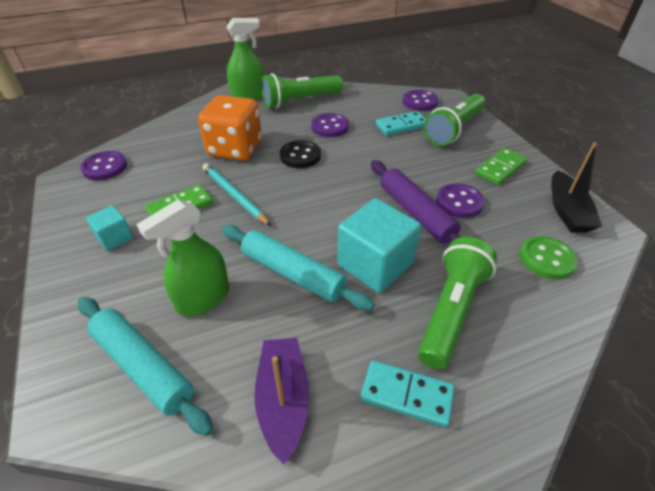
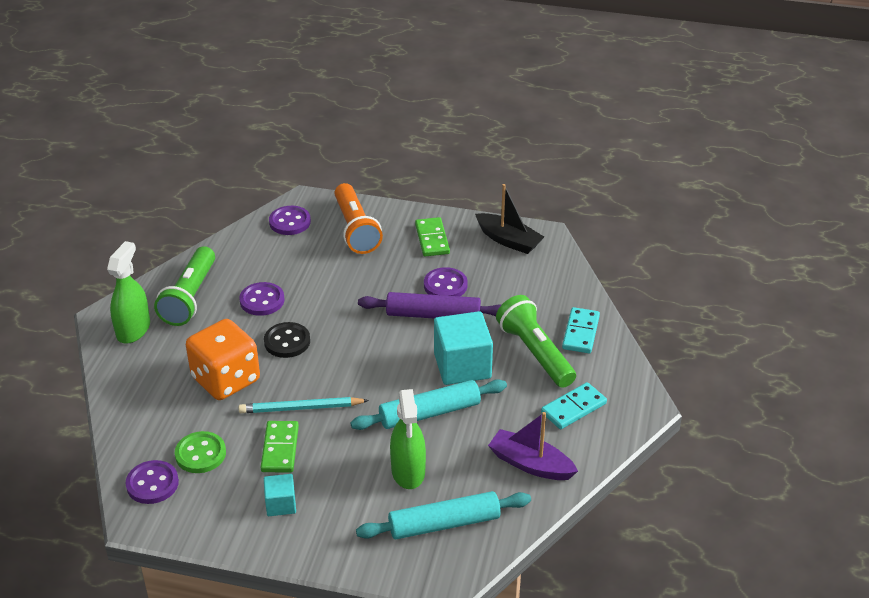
camera: 55 degrees left, 5 degrees down
(401, 126) = (313, 256): turquoise domino -> turquoise domino (581, 332)
(454, 129) = (355, 229): green flashlight -> orange flashlight
(546, 259) = (538, 282): green button -> green button (200, 454)

